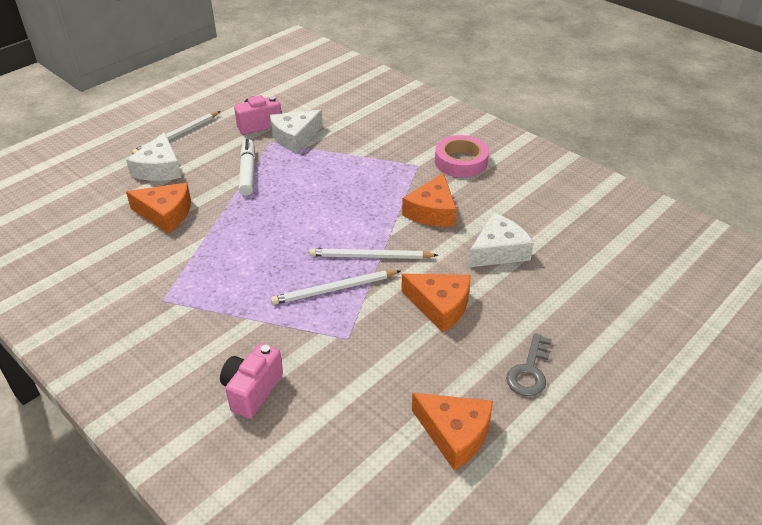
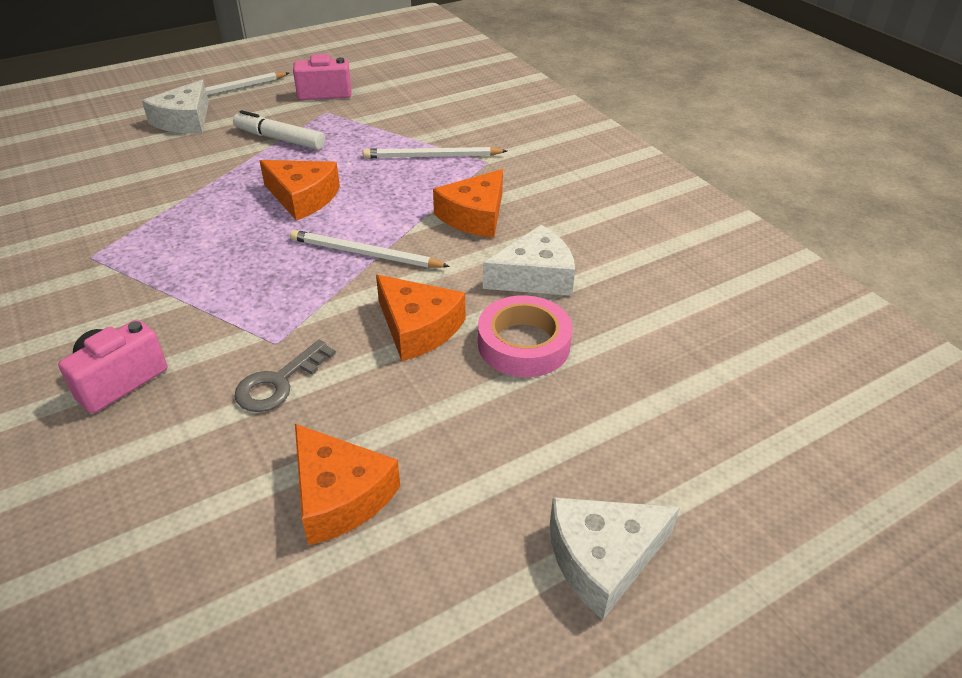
camera: 15 degrees right, 0 degrees up
(165, 214) = (159, 167): orange cheese -> orange cheese (303, 198)
(248, 172) = (280, 139): white marker -> white marker turned 75 degrees counterclockwise
(295, 137) = (358, 111): white cheese -> white cheese (603, 558)
(334, 289) = (296, 283): white pencil -> white pencil (432, 156)
(461, 162) = (544, 166): pink tape -> pink tape (523, 344)
(529, 371) = (491, 436): grey key -> grey key (278, 383)

